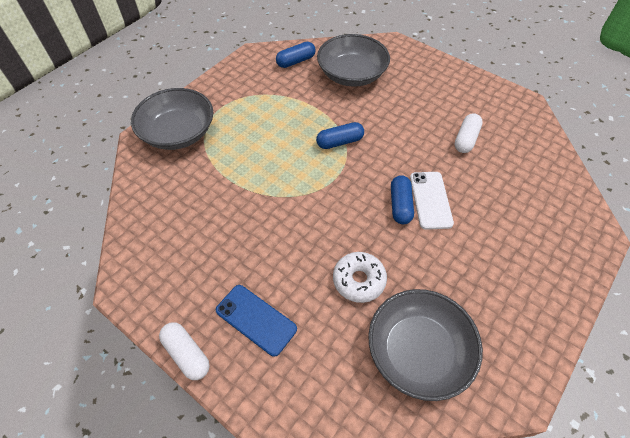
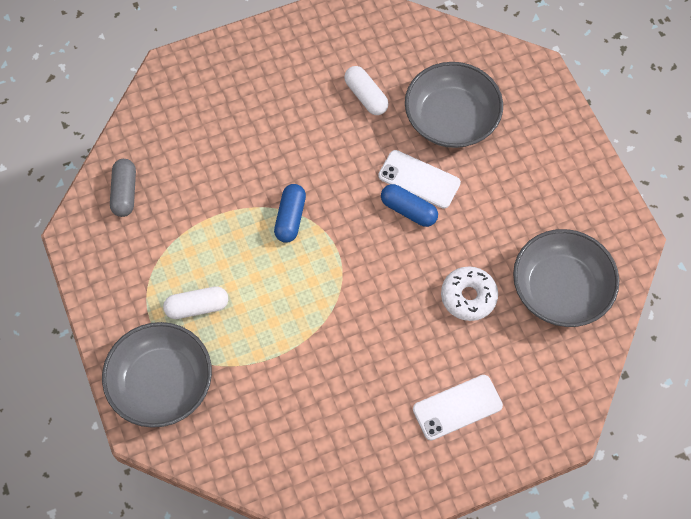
camera: 60 degrees left, 10 degrees up
(187, 354) = (458, 484): white capsule -> white capsule (197, 307)
(256, 319) = (457, 407): blue phone -> white phone
(296, 61) = (125, 192): blue capsule -> grey capsule
(352, 74) = (193, 145): grey bowl -> grey bowl (451, 119)

